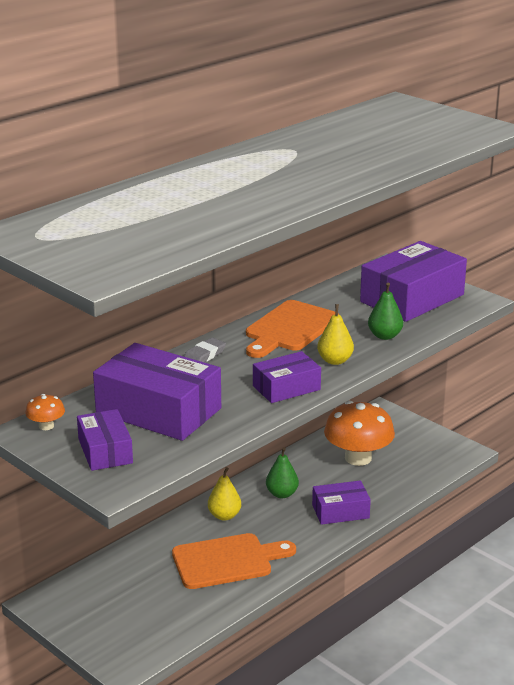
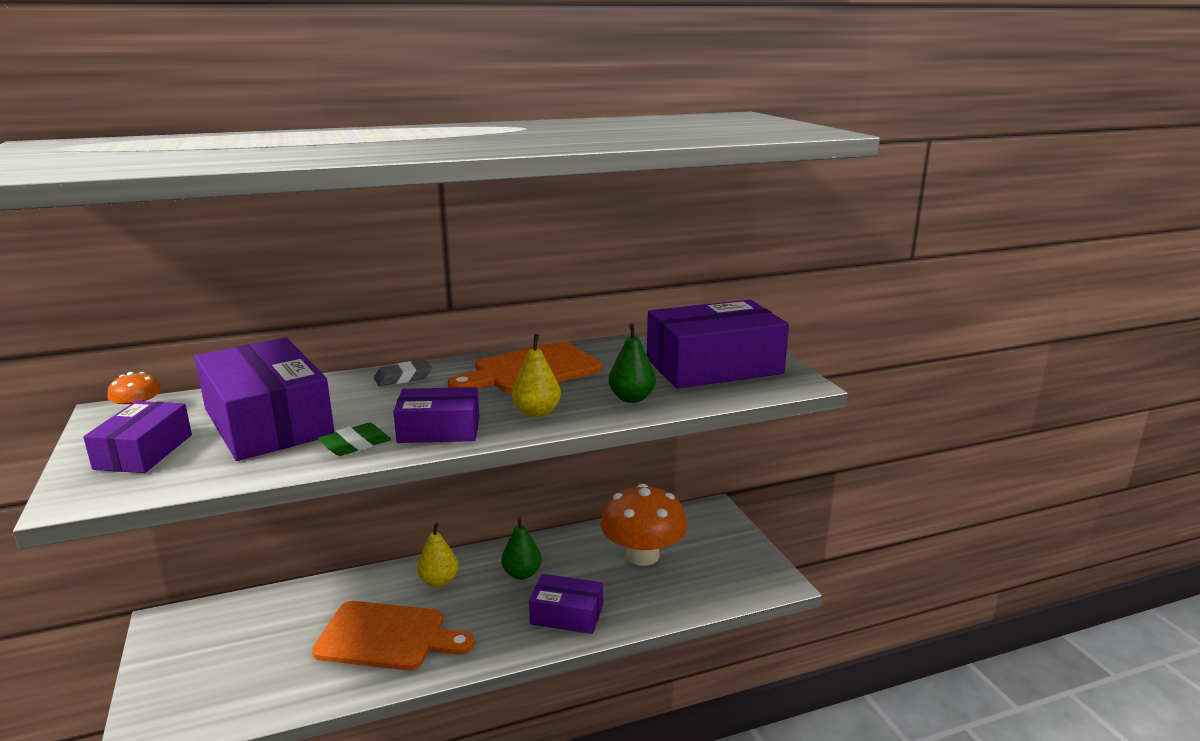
camera: 25 degrees right, 5 degrees down
(245, 411) = (355, 444): none -> green eraser

